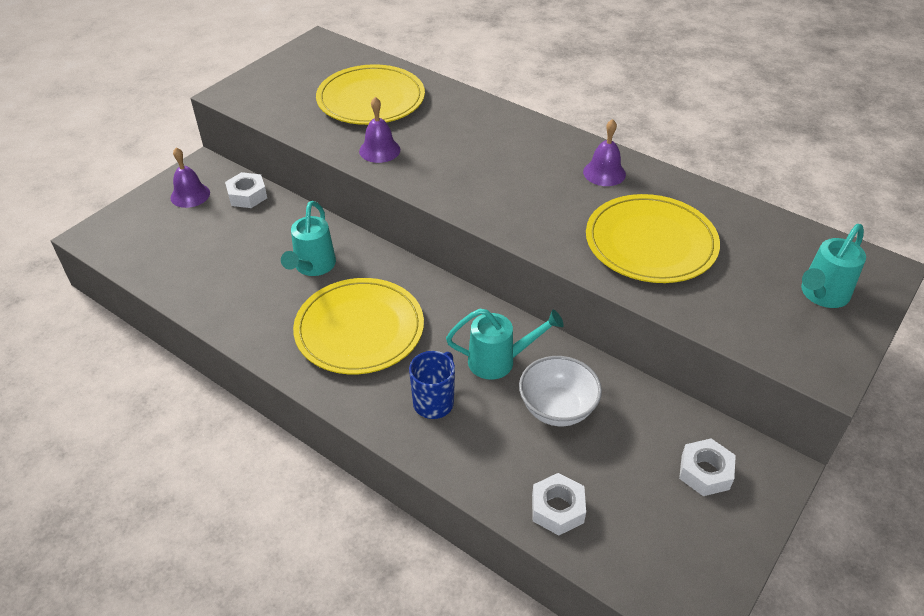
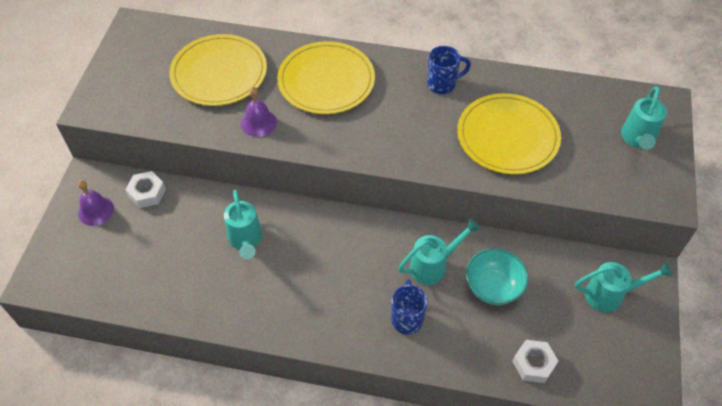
camera: 25 degrees left, 10 degrees up
(359, 329) = (316, 281): yellow plate -> yellow plate (326, 81)
(557, 408) = (493, 287): white bowl -> turquoise bowl
(604, 173) = (442, 84): purple bell -> blue mug
(705, 472) = (610, 295): white nut -> turquoise watering can

